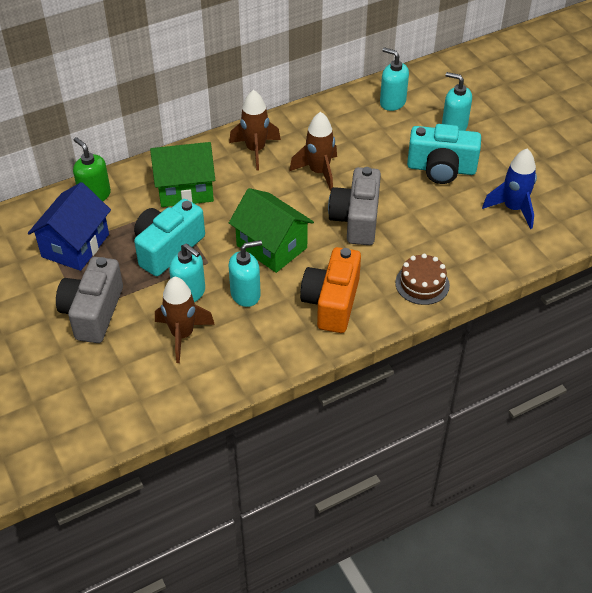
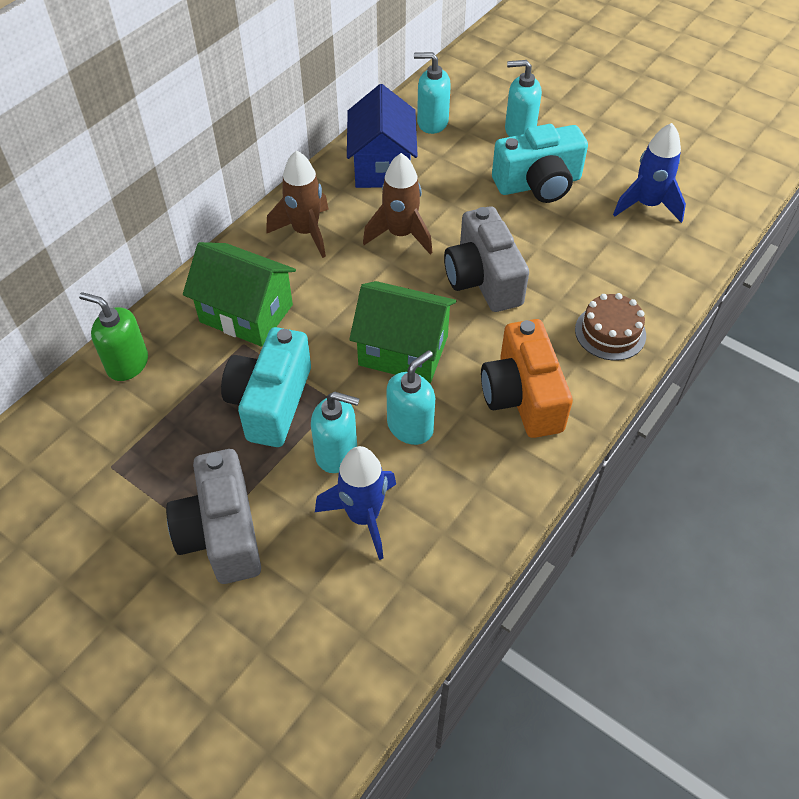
camera: 25 degrees left, 5 degrees up
(75, 245) = (140, 445): blue house -> blue house (382, 166)
(182, 335) = (363, 517): brown rocket -> blue rocket
(185, 189) = (246, 313): green house -> green house turned 60 degrees clockwise

